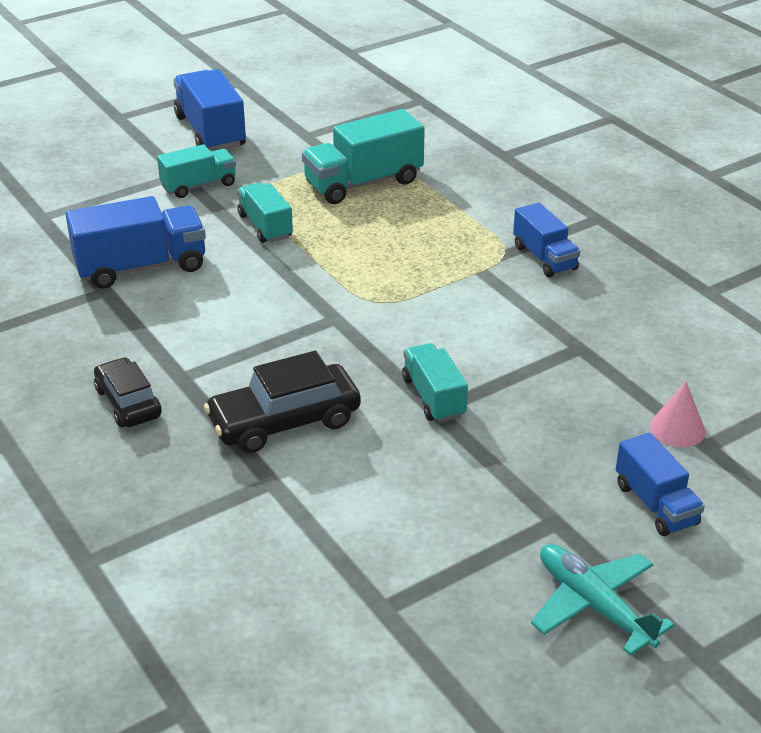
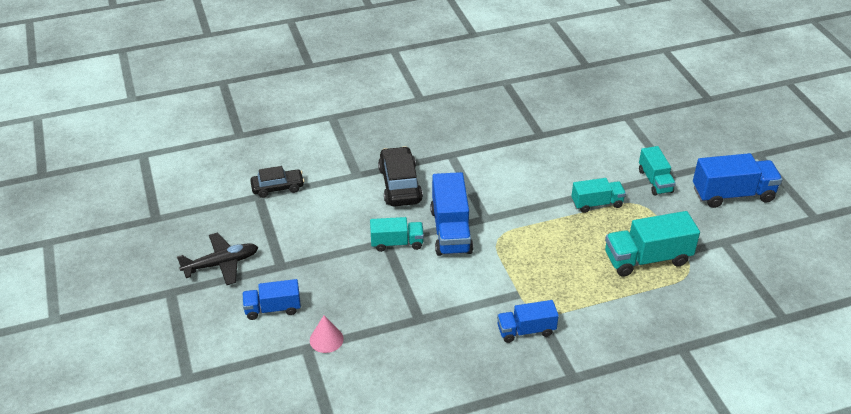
camera: 105 degrees right, 5 degrees up
(128, 403) = (436, 135): black car -> black car (277, 187)
(141, 267) = (561, 149): blue truck -> blue truck (450, 231)
(363, 183) = (647, 259): turquoise truck -> turquoise truck turned 90 degrees counterclockwise
(593, 605) = (221, 264): turquoise plane -> black plane

